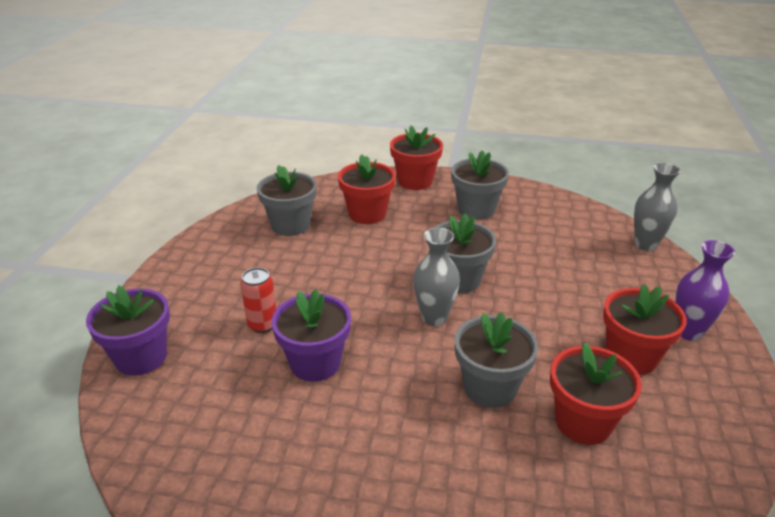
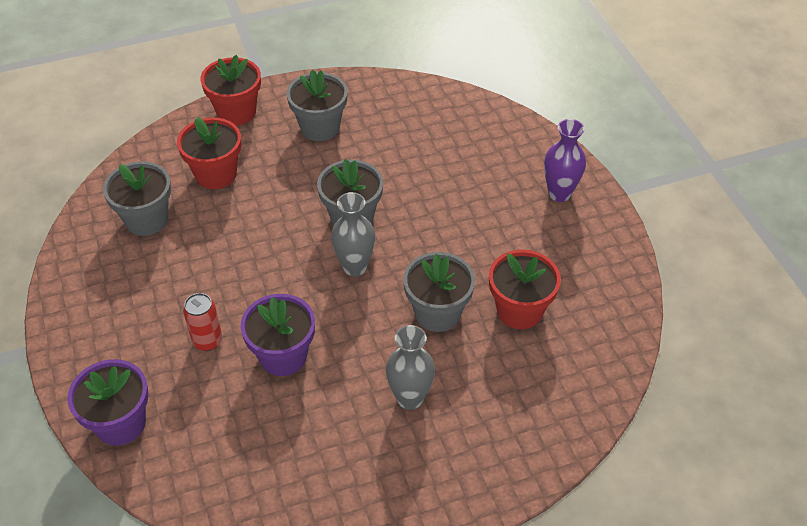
camera: 30 degrees left, 15 degrees up
(631, 357) = (528, 236): red flower pot -> none
(645, 244) = (490, 112): grey vase -> grey vase (410, 398)

